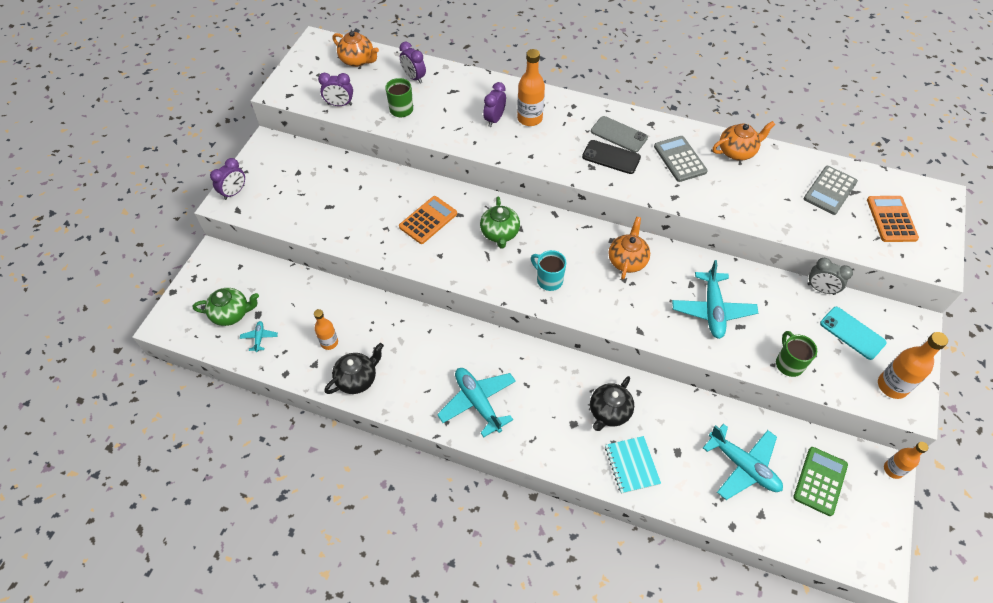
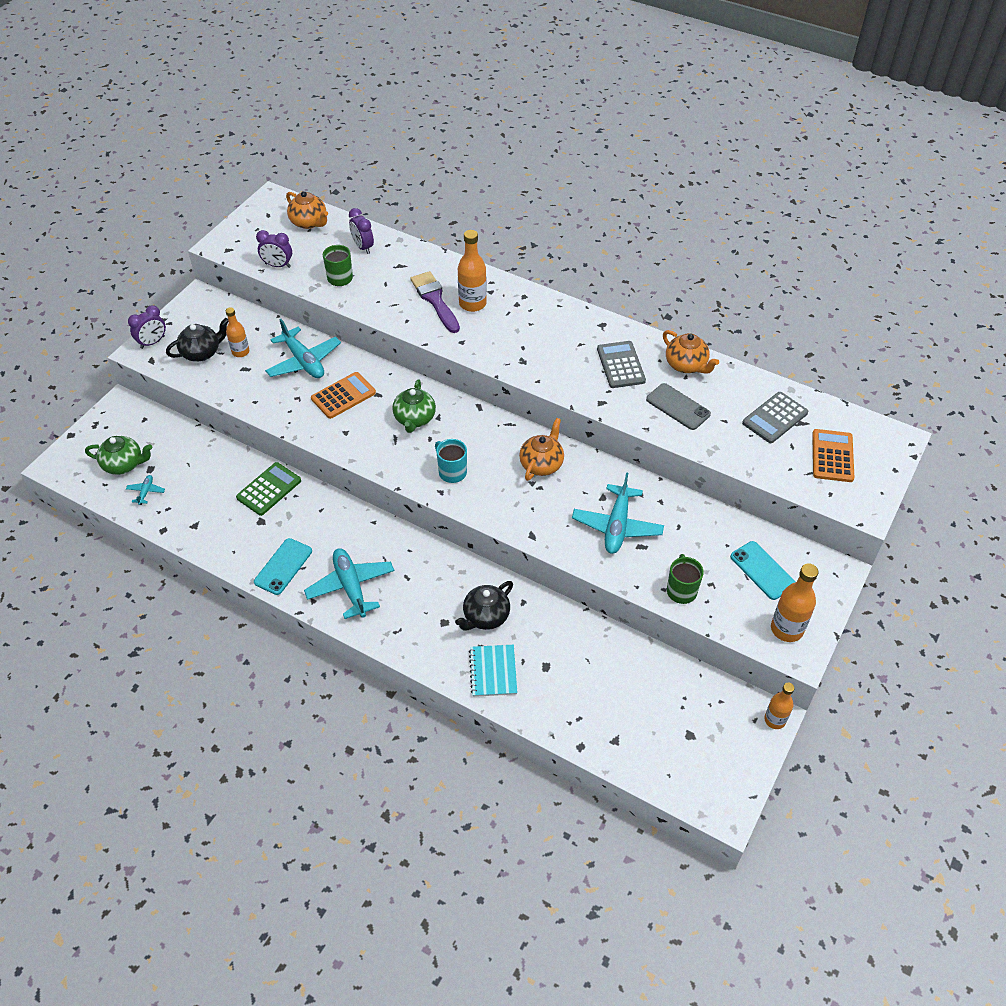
camera: 10 degrees right, 5 degrees down
(329, 342) = (215, 506): orange bottle -> orange bottle (240, 352)
(357, 379) = (234, 546): black teapot -> black teapot (202, 353)
(409, 392) = (283, 566): none -> turquoise phone
(494, 119) = (435, 300): purple clock -> purple brush
(611, 157) = (547, 354): black phone -> none
(619, 134) = (563, 331): grey phone -> grey phone (678, 407)
(737, 151) = (686, 365): orange teapot -> orange teapot turned 60 degrees clockwise
(743, 466) = (611, 691): turquoise plane -> turquoise plane (303, 361)
(820, 289) = (743, 522): grey clock -> none
(820, 481) = (690, 718): green calculator -> green calculator (269, 489)

